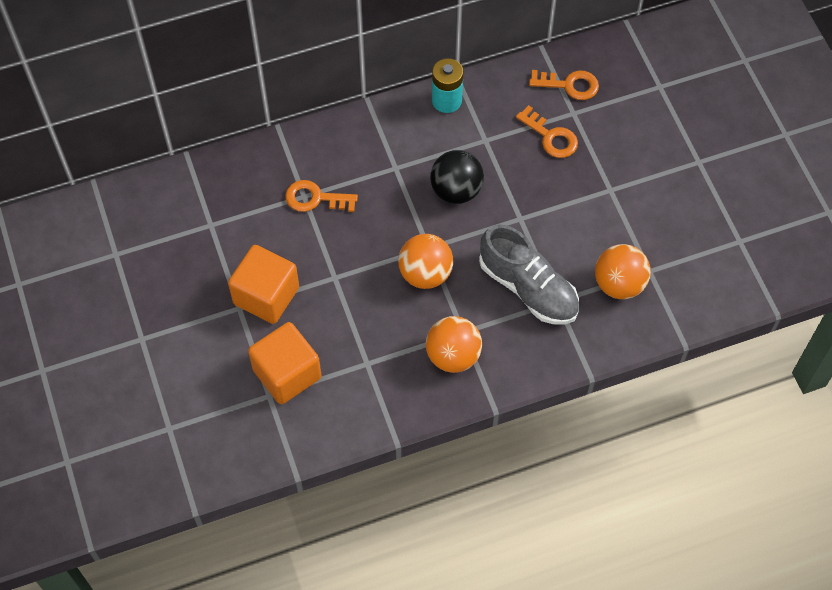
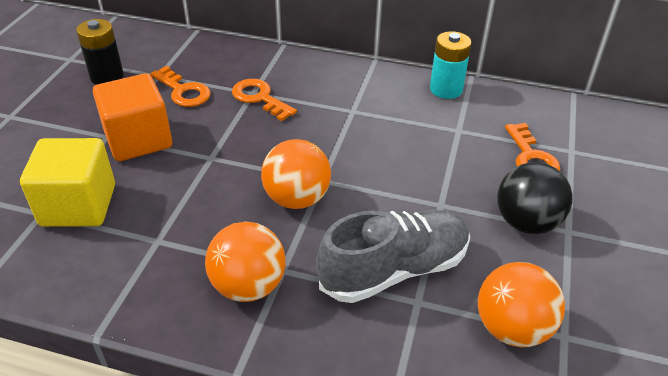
camera: 35 degrees right, 20 degrees down
(170, 253) = (107, 77): none -> black battery
(287, 373) = (78, 205): orange cube -> yellow cube
(456, 190) = (394, 152): black ball -> black ball (526, 222)
(528, 288) = (394, 270): grey shoe -> grey shoe turned 105 degrees counterclockwise
(569, 85) = (583, 129): orange key -> orange key (183, 91)

